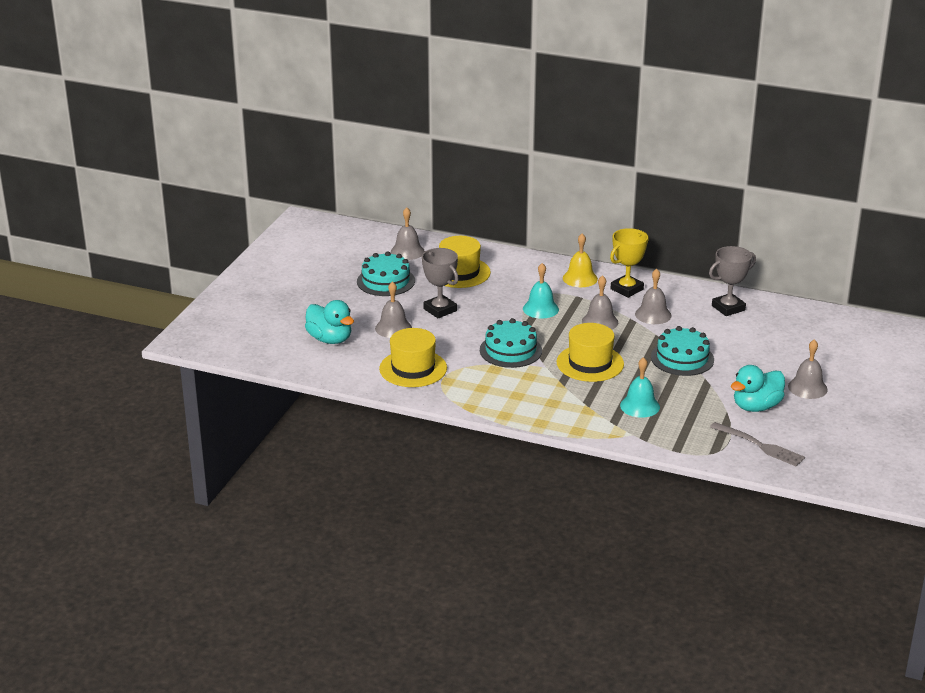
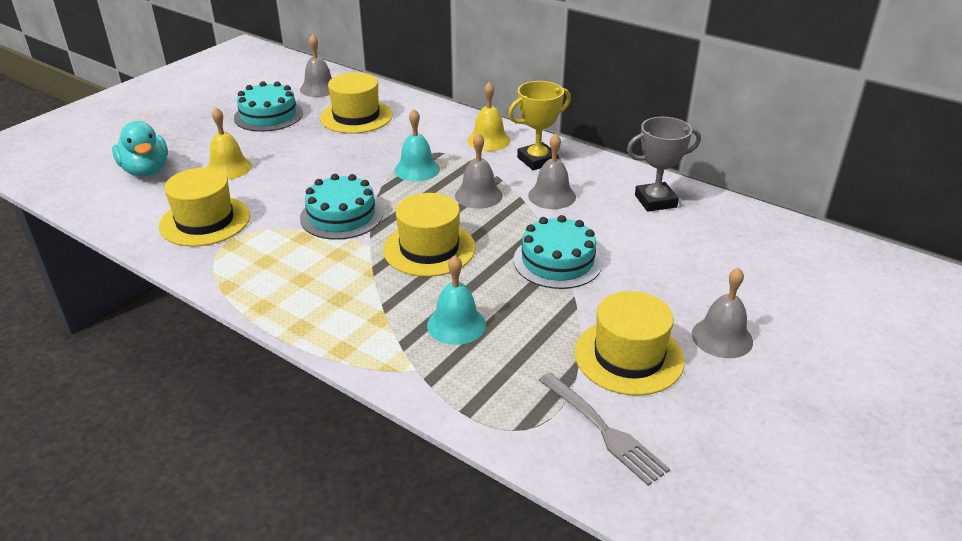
camera: 15 degrees right, 5 degrees up
(393, 328) = (228, 168): grey bell -> yellow bell
(440, 310) = (299, 154): grey trophy -> none
(756, 407) = (628, 356): turquoise duck -> yellow hat

